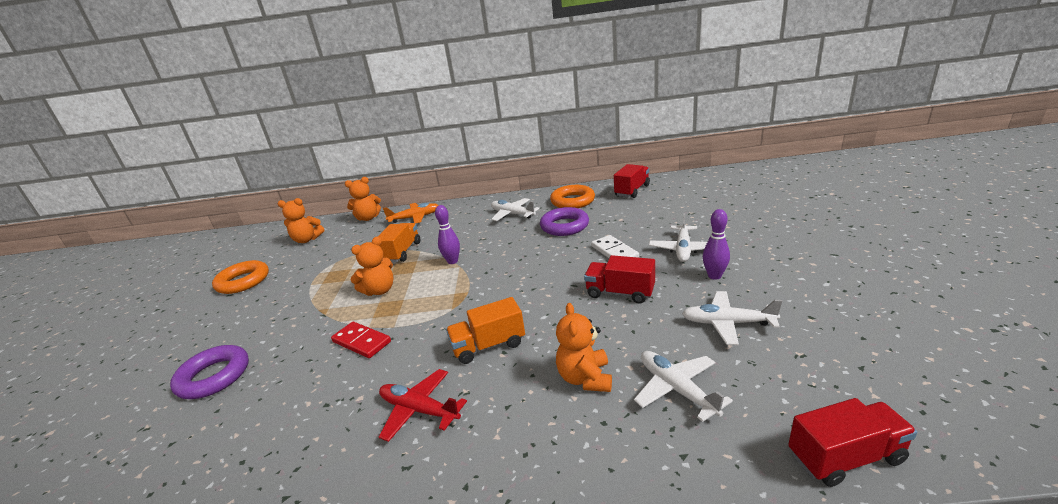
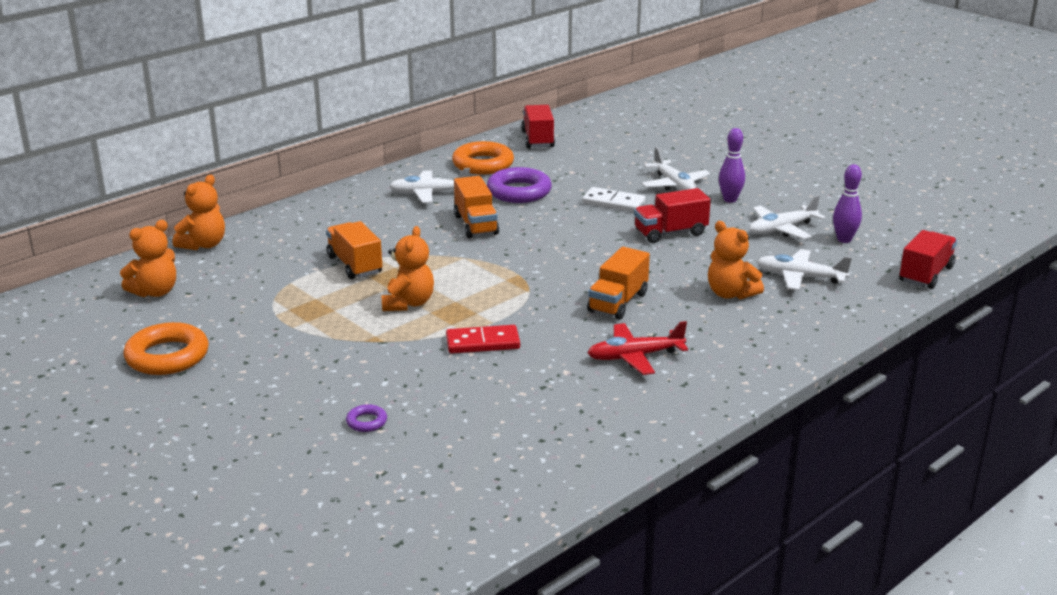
camera: 45 degrees left, 0 degrees up
(214, 376) = (366, 422): purple ring -> purple ring, size x0.46
(415, 217) = (287, 227): orange plane -> none
(452, 261) = (445, 255): purple bowling pin -> purple bowling pin (844, 239)
(503, 244) = (476, 225): none -> orange truck

